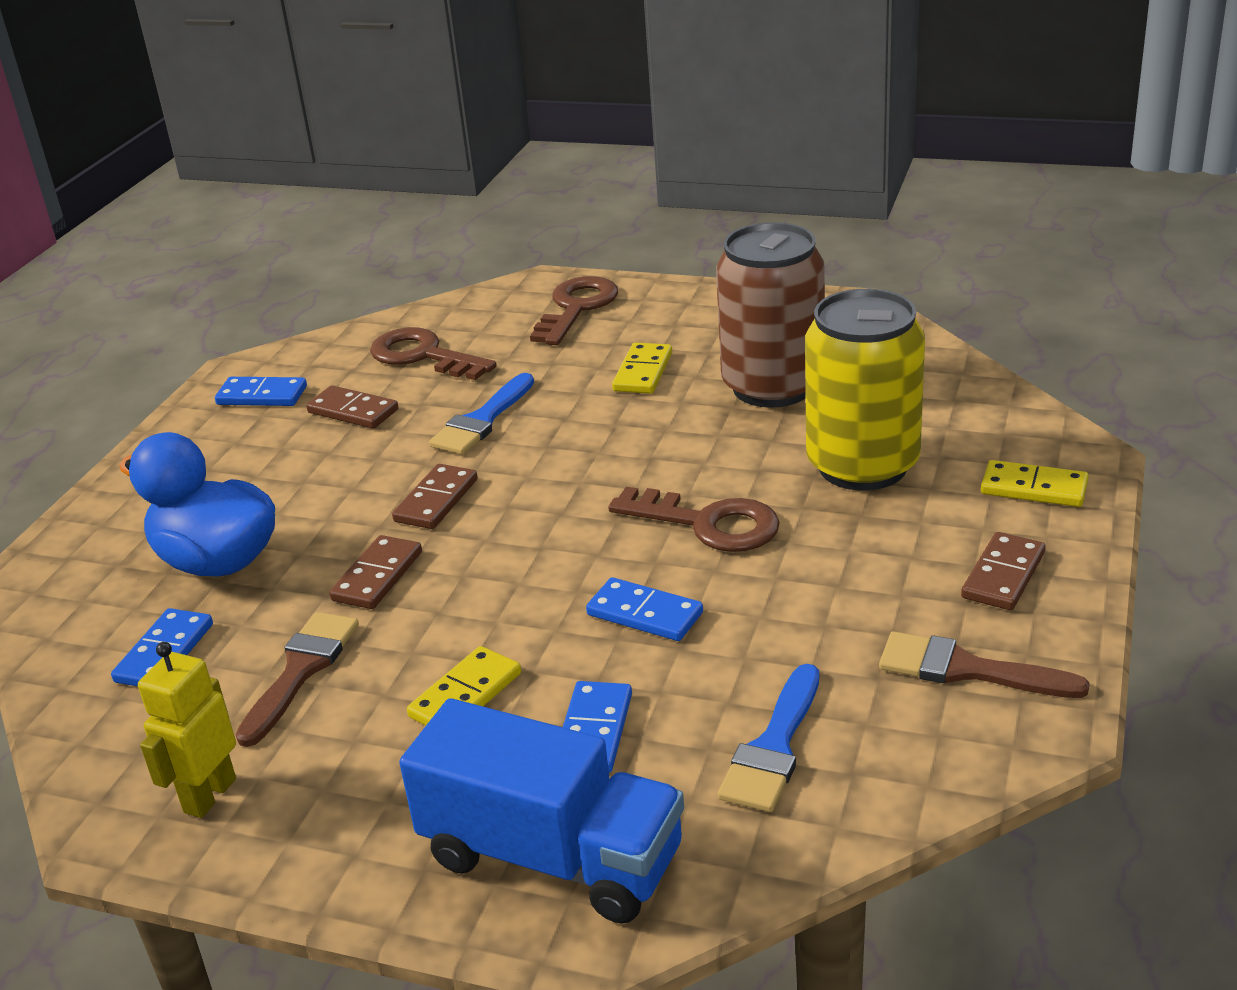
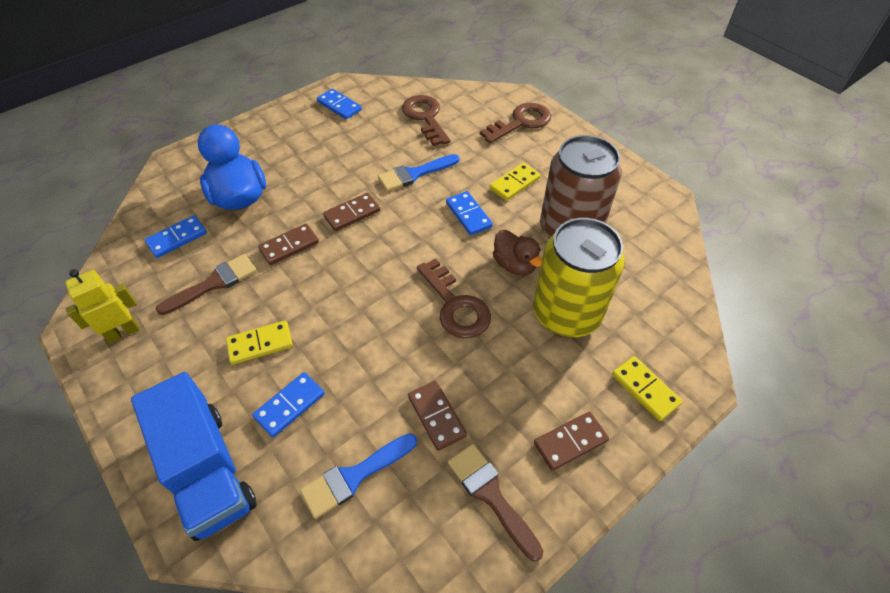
camera: 30 degrees right, 20 degrees up
(353, 411) = (366, 136): brown domino -> brown domino (436, 416)
(645, 614) = (375, 346): blue domino -> blue domino (468, 215)
(740, 450) = (514, 265): none -> brown duck

